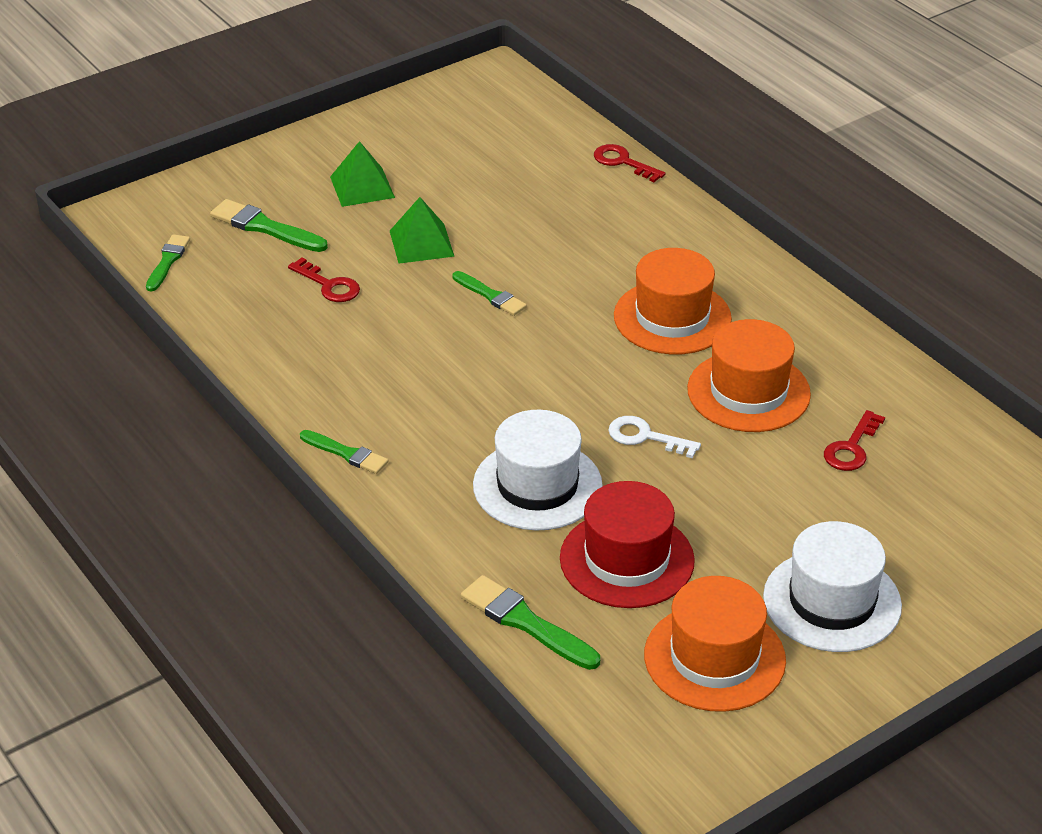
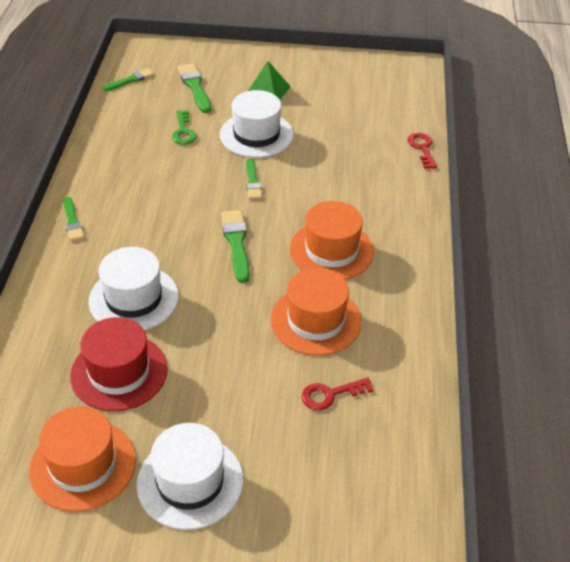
camera: 40 degrees right, 5 degrees up
(329, 285) = (183, 131): red key -> green key
(421, 243) = (256, 135): green pyramid -> white hat
(525, 622) = (24, 370): green brush -> green brush (236, 243)
(645, 437) = (224, 309): white key -> none

